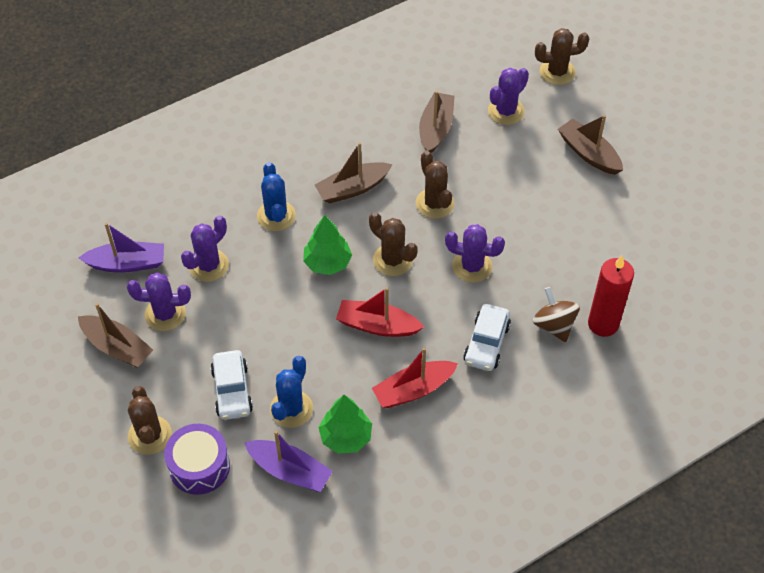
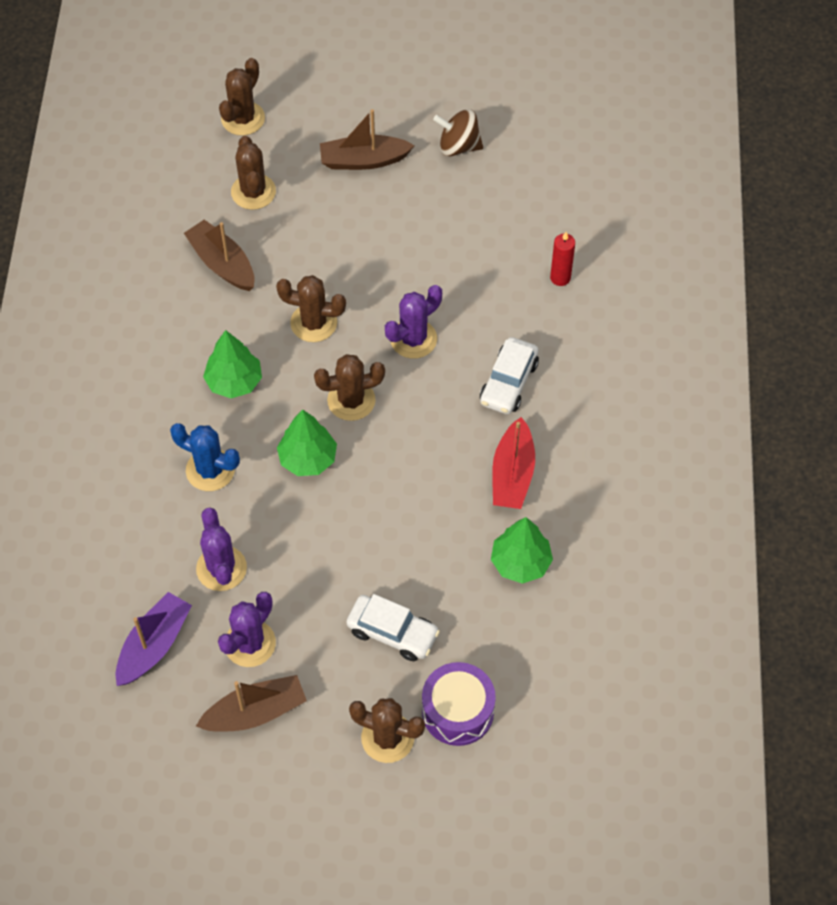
camera: 55 degrees left, 5 degrees up
(290, 471) = (522, 633): purple boat -> none
(291, 409) = (454, 591): blue cactus -> none
(352, 189) = (234, 381): brown boat -> green tree
(377, 325) = (417, 460): red boat -> none
(486, 343) = (508, 383): white car -> white car turned 60 degrees clockwise
(506, 111) = (253, 192): purple cactus -> brown cactus
(554, 325) = (531, 316): brown spinning top -> brown spinning top (458, 146)
(603, 324) = (560, 278): red candle -> red candle, size x0.59

